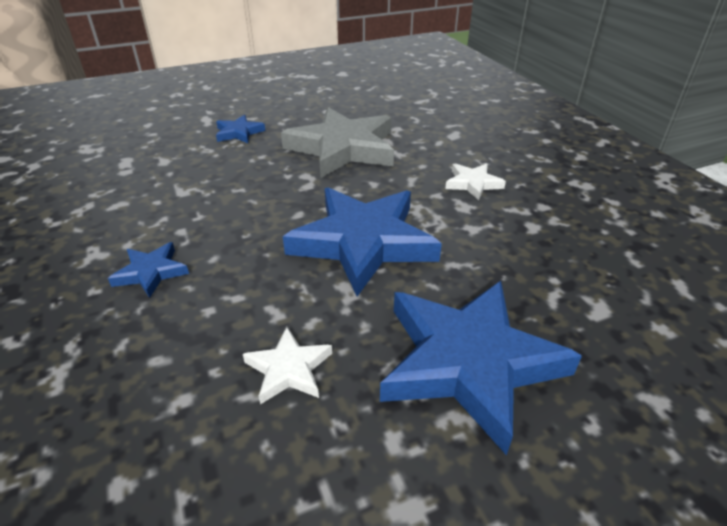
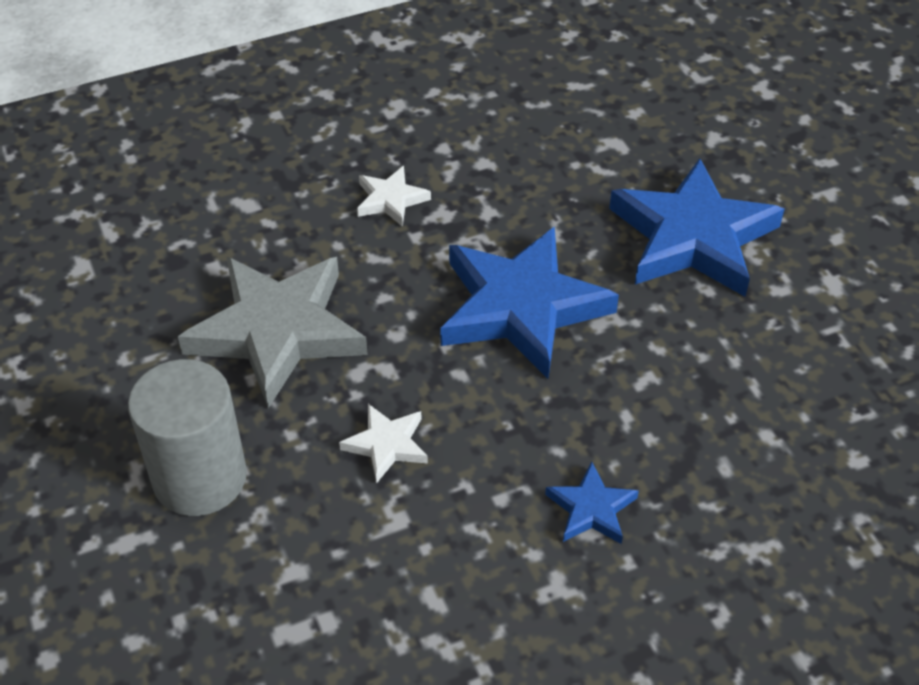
camera: 90 degrees left, 10 degrees up
(239, 133) = (200, 477): blue star -> grey cylinder
(289, 369) = (720, 360): white star -> white star (386, 445)

